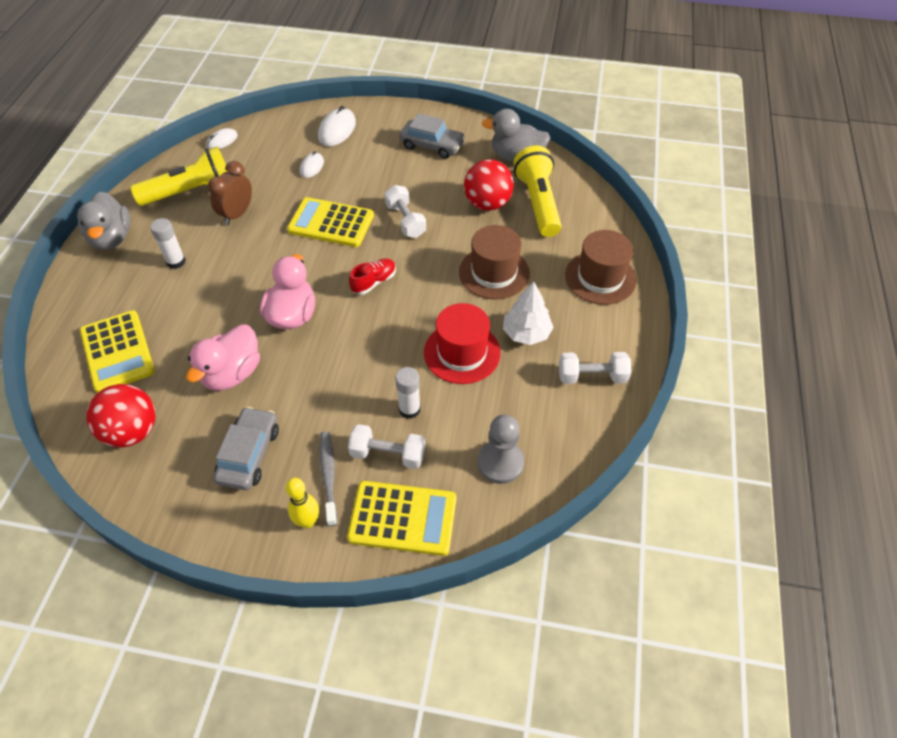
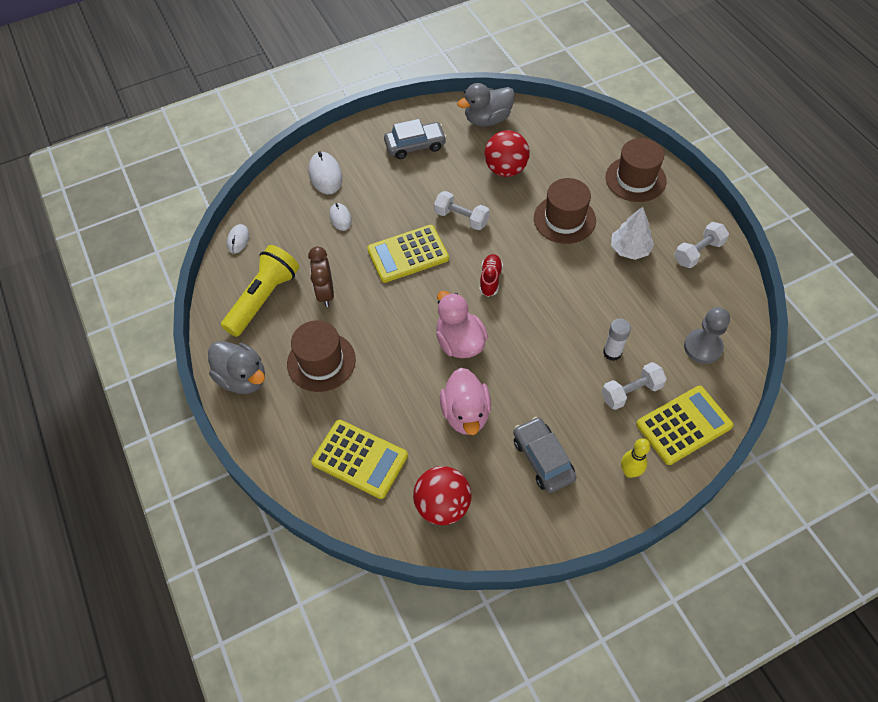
camera: 35 degrees left, 5 degrees up
(176, 262) = (321, 361): white glue stick -> brown hat
(328, 476) = (610, 433): grey toothbrush -> none
(462, 352) = (603, 290): red hat -> none
(538, 202) = (539, 147): yellow flashlight -> none

